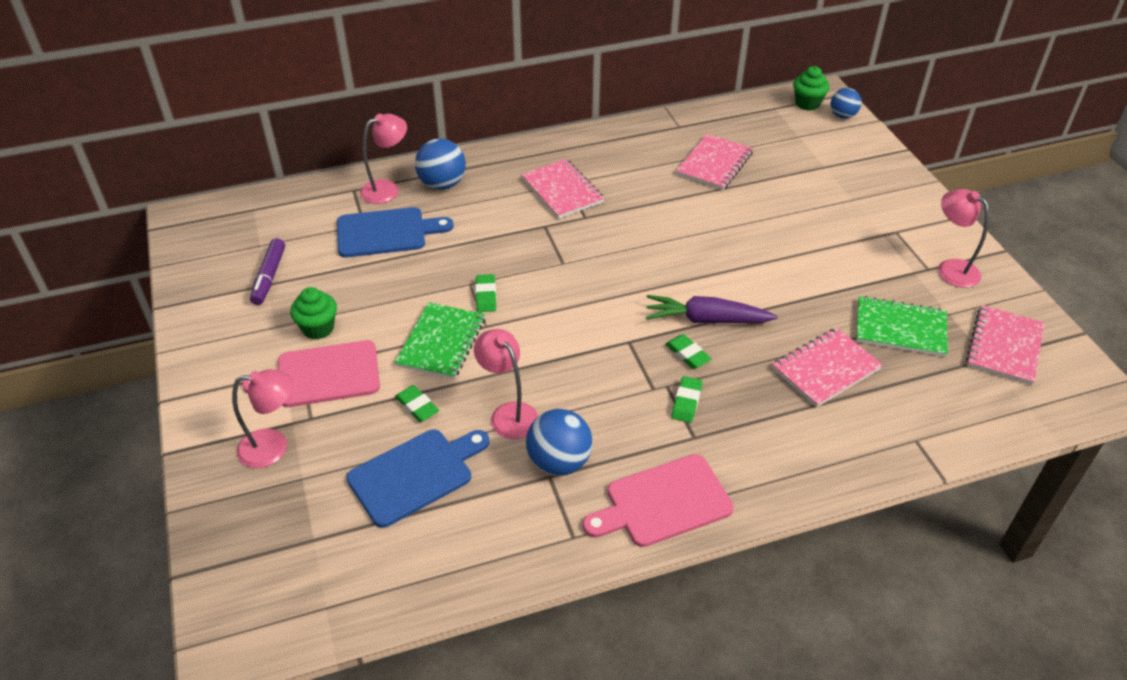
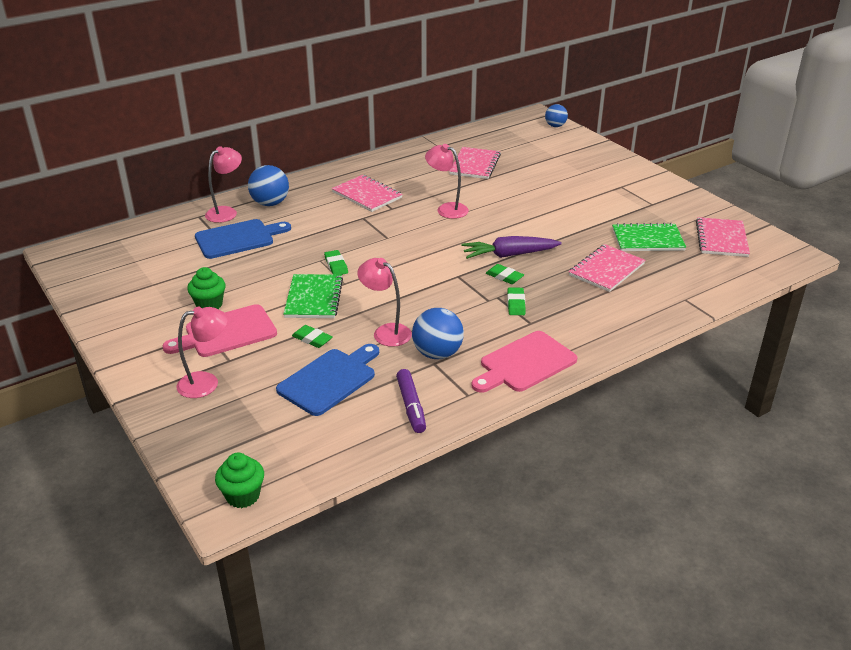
camera: 15 degrees left, 10 degrees down
(269, 277) = (153, 279): purple marker -> purple marker (411, 406)
(807, 103) = (527, 122): green cupcake -> green cupcake (243, 496)
(951, 268) = (667, 202): pink lamp -> pink lamp (447, 209)

